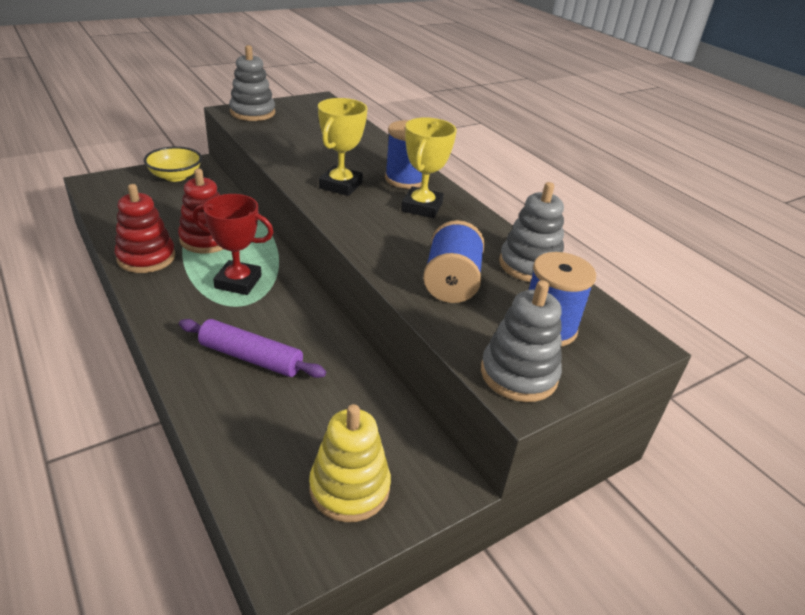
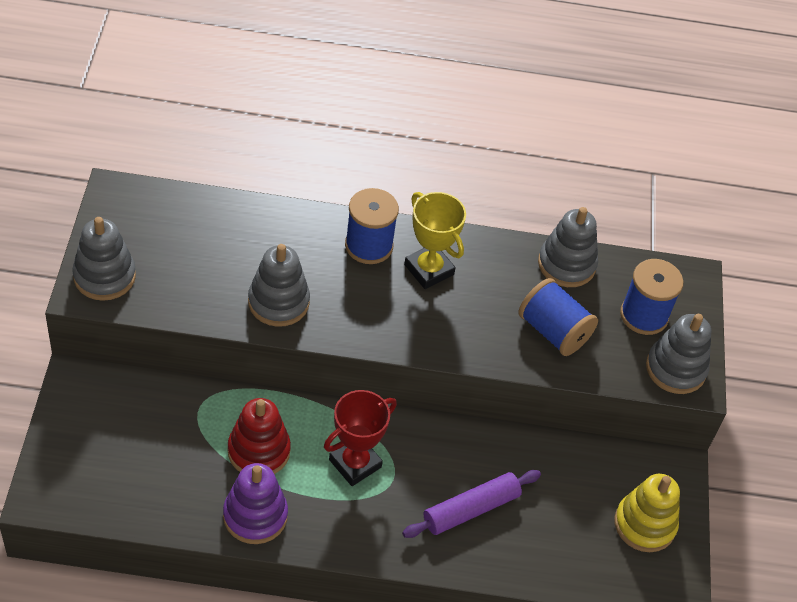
camera: 55 degrees left, 15 degrees up
(146, 257) = (255, 516): red stacking toy -> purple stacking toy
(175, 176) = (91, 414): yellow bowl -> none
(308, 164) = (278, 302): none -> grey stacking toy
(340, 185) = (343, 303): yellow trophy -> none

